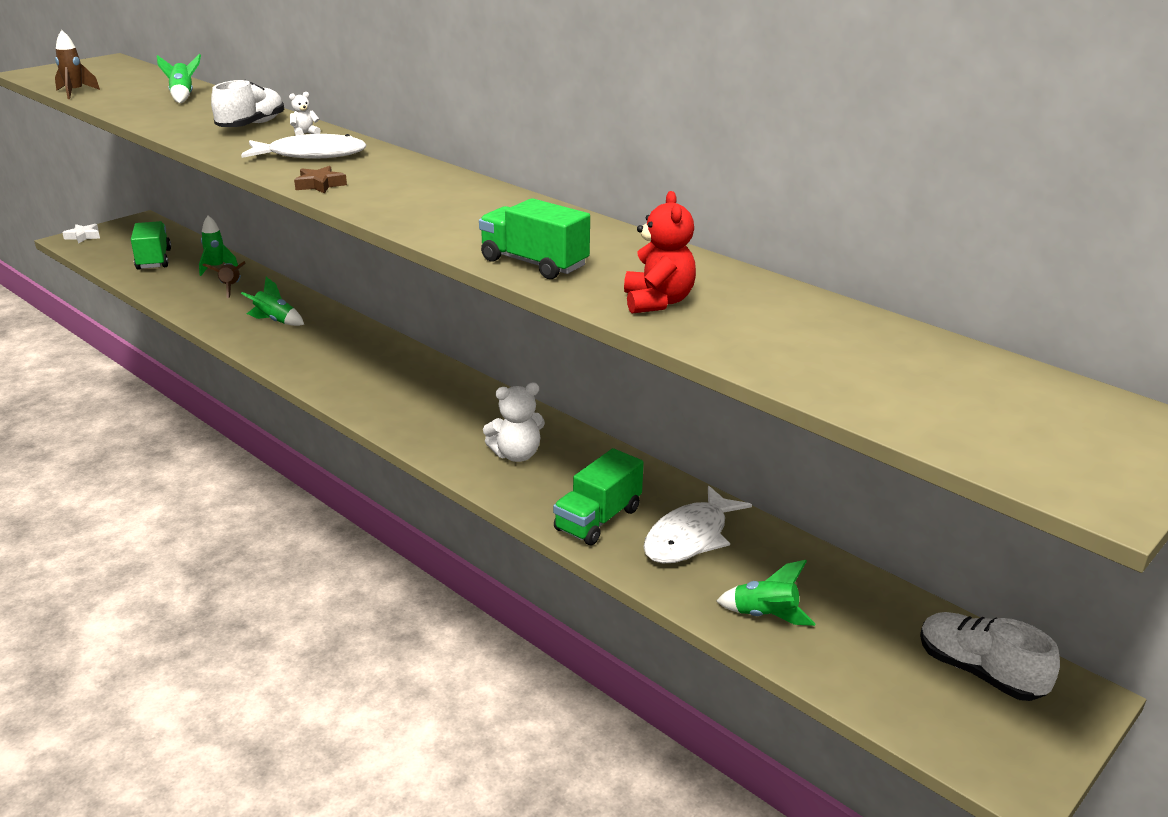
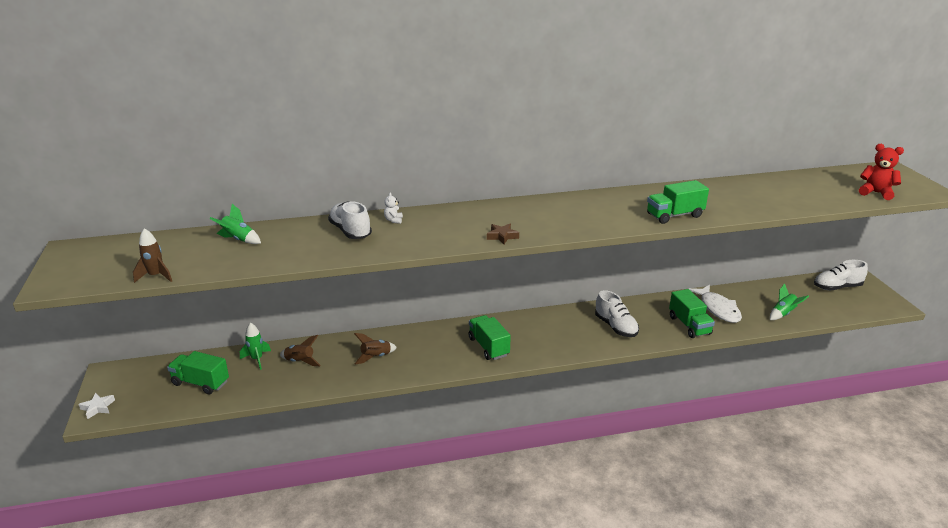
camera: 55 degrees left, 0 degrees up
(275, 321) = (375, 357): green rocket -> brown rocket
(311, 155) = (441, 227): white fish -> none
(363, 378) = (488, 347): none -> green truck
(516, 455) = (615, 327): white teddy bear -> white shoe
(657, 302) = (739, 205): red teddy bear -> red teddy bear (876, 193)

